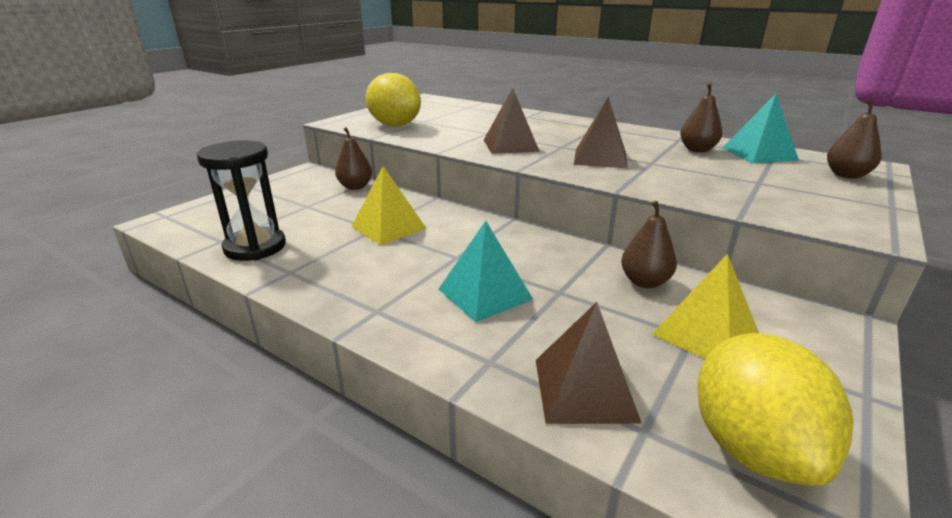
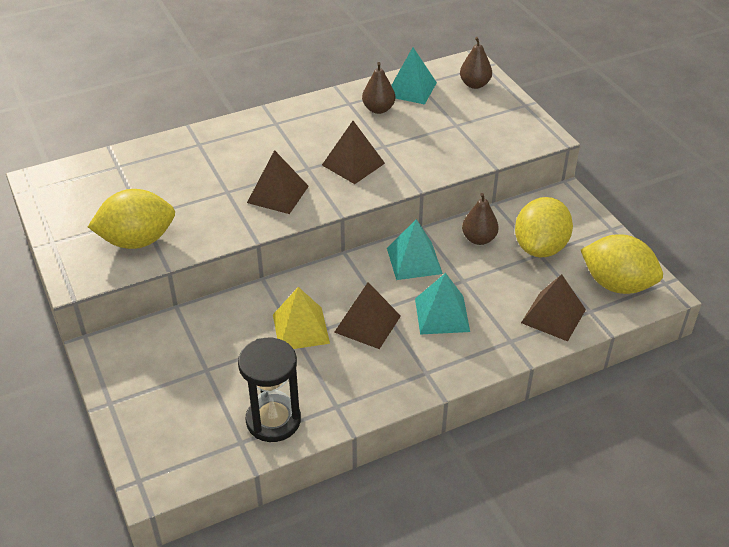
camera: 60 degrees left, 15 degrees up
(355, 187) = (186, 324): brown pear -> none
(425, 255) = (367, 324): none -> brown pyramid
(550, 254) = (414, 261): none -> turquoise pyramid
(705, 333) = (540, 247): yellow pyramid -> yellow lemon

